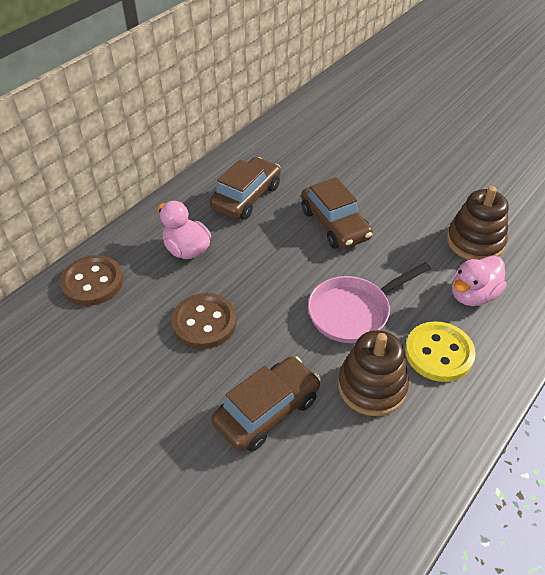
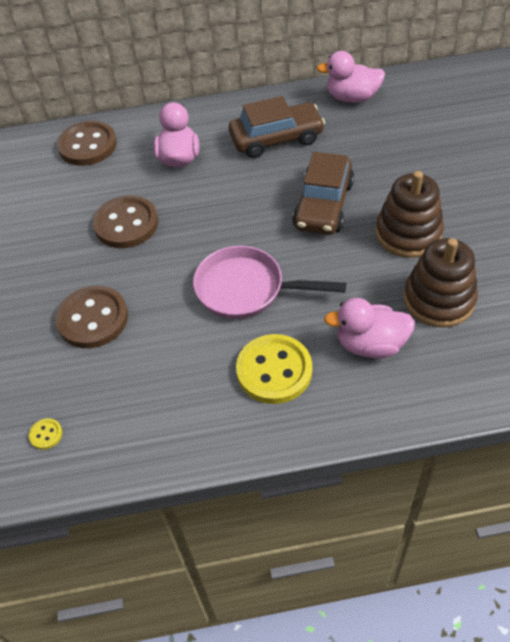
camera: 45 degrees right, 5 degrees up
(266, 144) = (352, 97): none -> pink duck
(267, 410) = (93, 319): brown car -> brown button
(341, 525) = (46, 434): none -> yellow button
(372, 386) = (187, 357): brown stacking toy -> brown stacking toy (408, 233)

